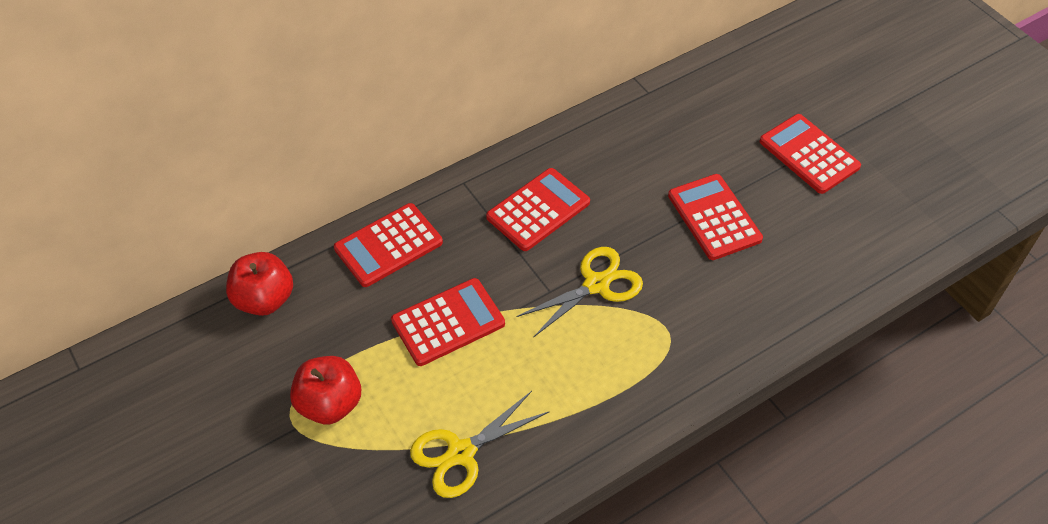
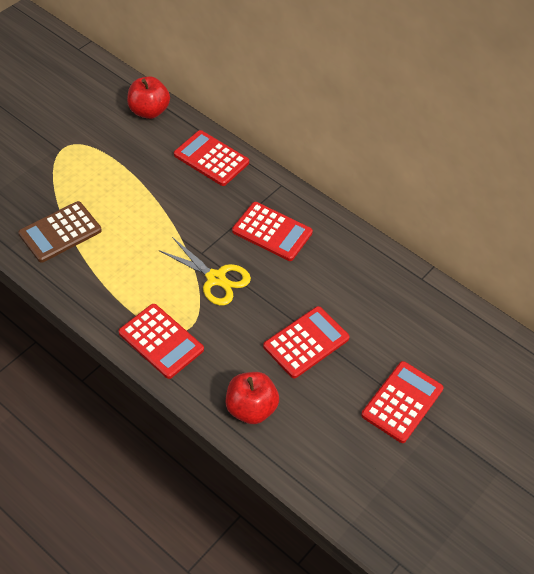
camera: 70 degrees right, 0 degrees up
(330, 404) = (81, 161): red apple -> red apple (251, 408)
(448, 322) = (158, 203): red calculator -> red calculator (161, 341)
(461, 453) = (60, 232): yellow scissors -> brown calculator

